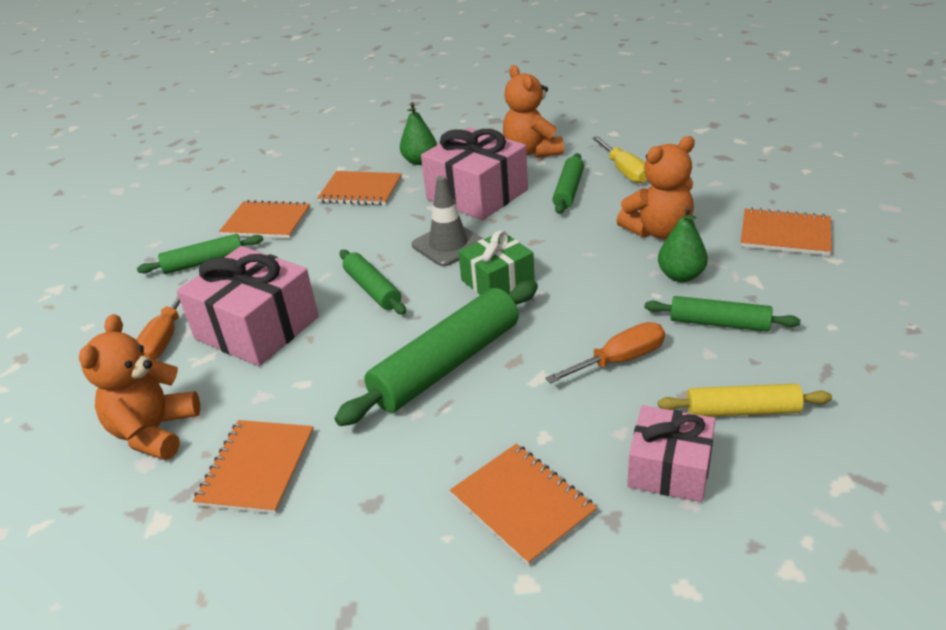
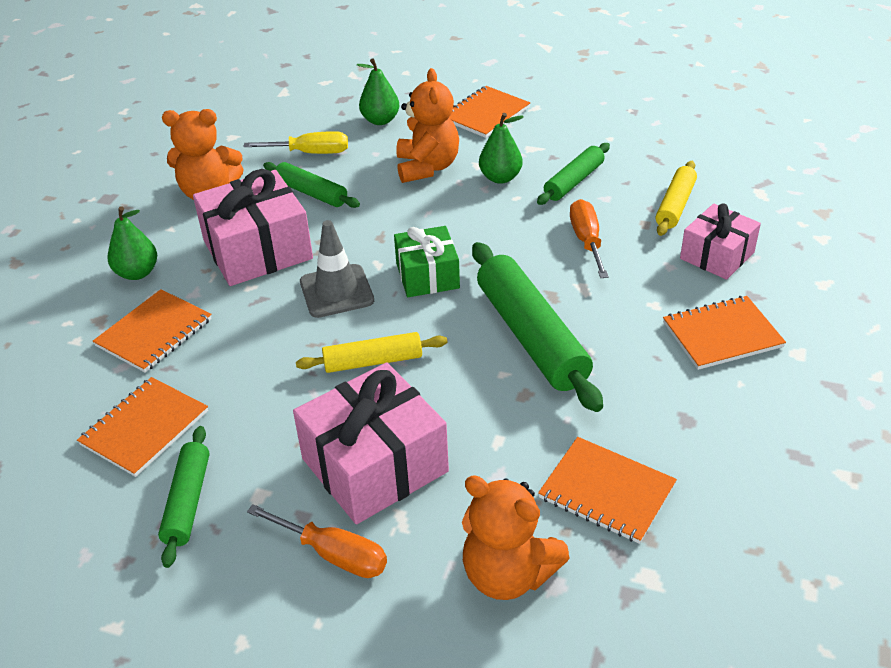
camera: 70 degrees left, 5 degrees up
(372, 289) = (373, 361): green rolling pin -> yellow rolling pin
(708, 185) = (380, 120): none -> green pear

